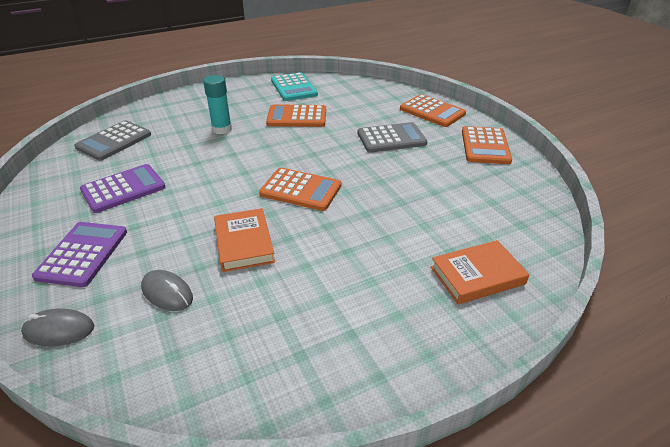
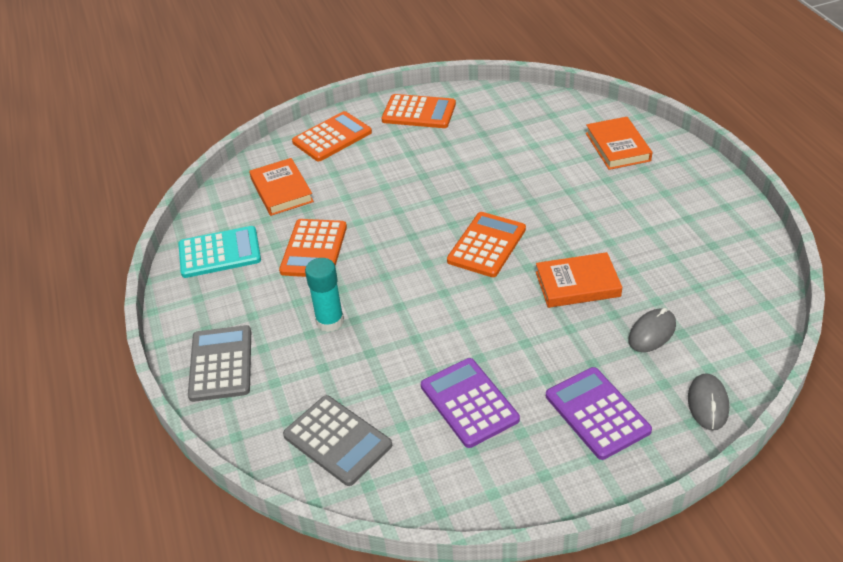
camera: 80 degrees left, 5 degrees up
(83, 254) = (597, 413): purple calculator -> purple calculator turned 45 degrees clockwise
(361, 100) = (282, 190): none -> orange book
(391, 138) = (389, 173): grey calculator -> grey calculator (221, 364)

